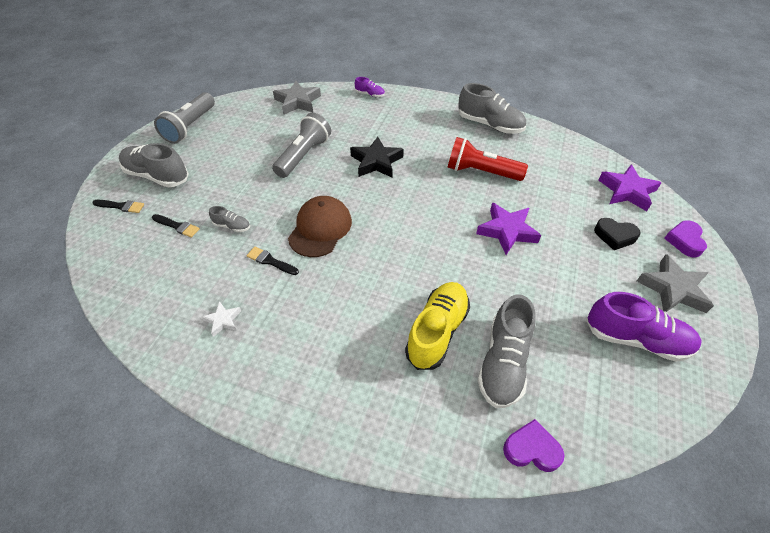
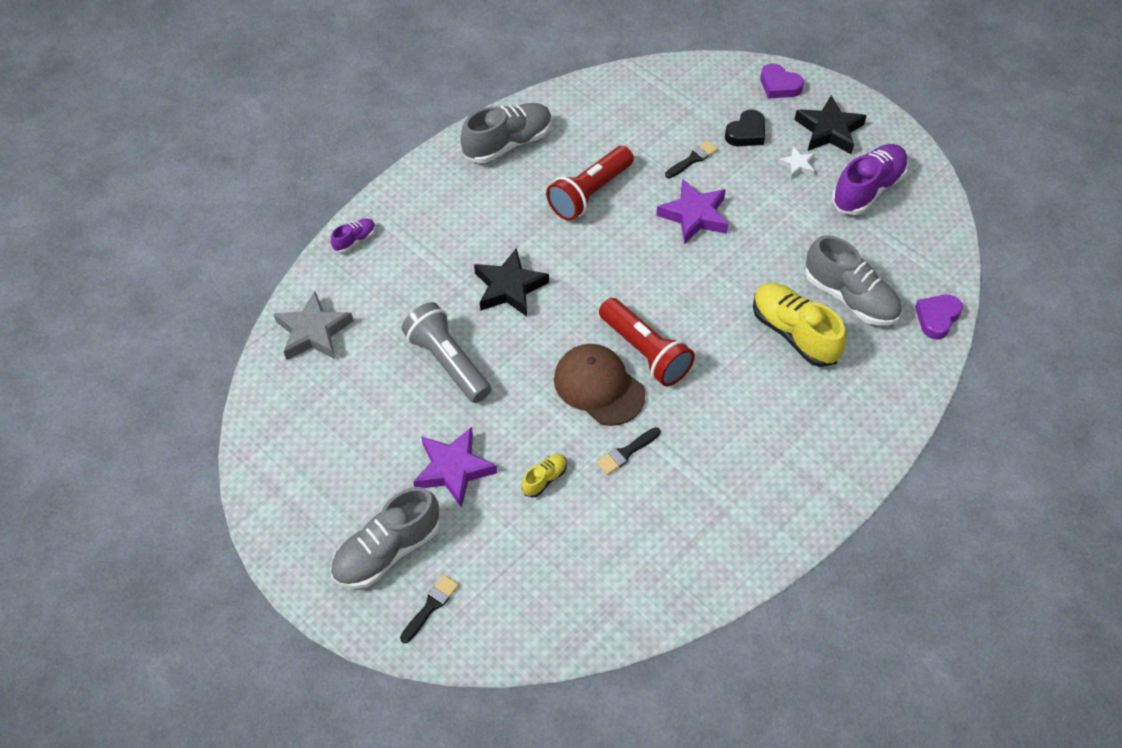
camera: 65 degrees left, 5 degrees up
(177, 226) = (511, 542): black brush -> black brush (692, 159)
(190, 127) = (287, 487): grey flashlight -> none
(223, 320) = (693, 521): white star -> white star (797, 165)
(232, 226) = (544, 479): grey shoe -> yellow shoe
(363, 243) = (645, 352): none -> red flashlight
(627, 191) = (691, 86): purple star -> purple star (453, 469)
(673, 289) = (829, 130): grey star -> black star

